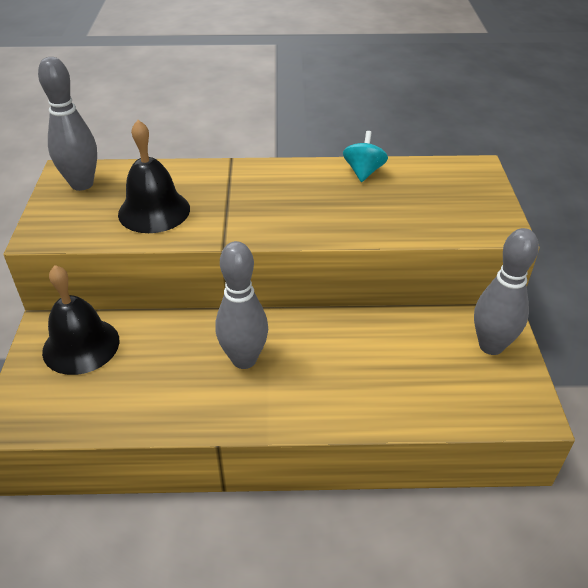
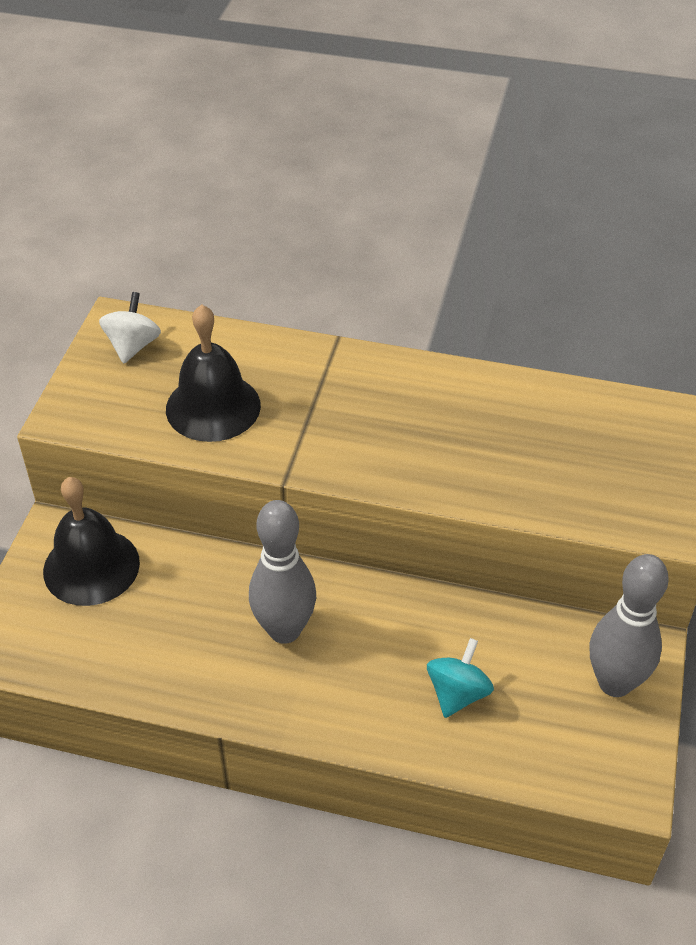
camera: 15 degrees right, 5 degrees up
(82, 184) = (133, 346): grey bowling pin -> white spinning top
(363, 172) = (512, 395): turquoise spinning top -> turquoise spinning top (457, 693)

